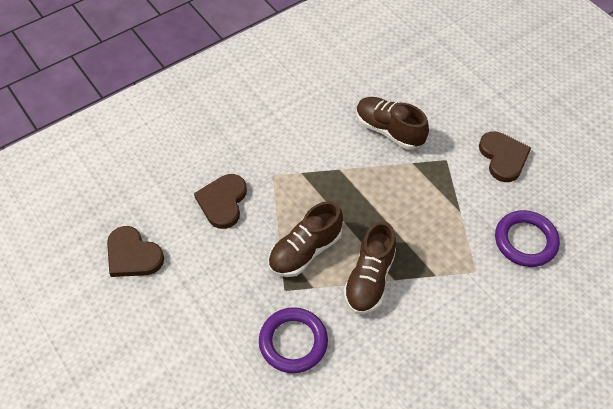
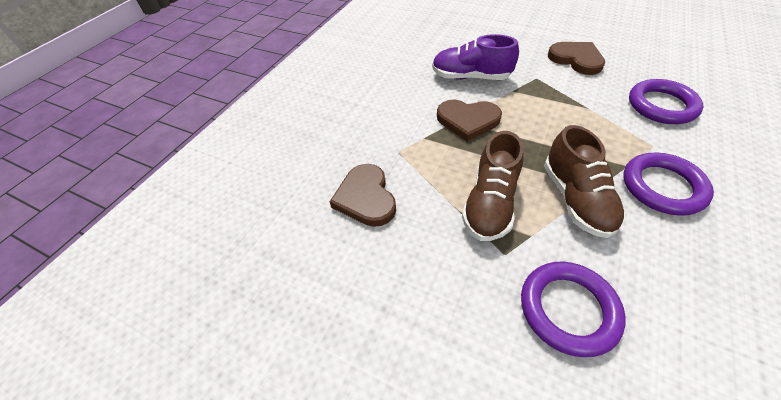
camera: 25 degrees left, 5 degrees down
(133, 255) = (296, 308): brown heart -> brown heart (468, 120)
(389, 130) = (470, 77): brown shoe -> purple shoe
(443, 304) = (662, 187): none -> purple ring

